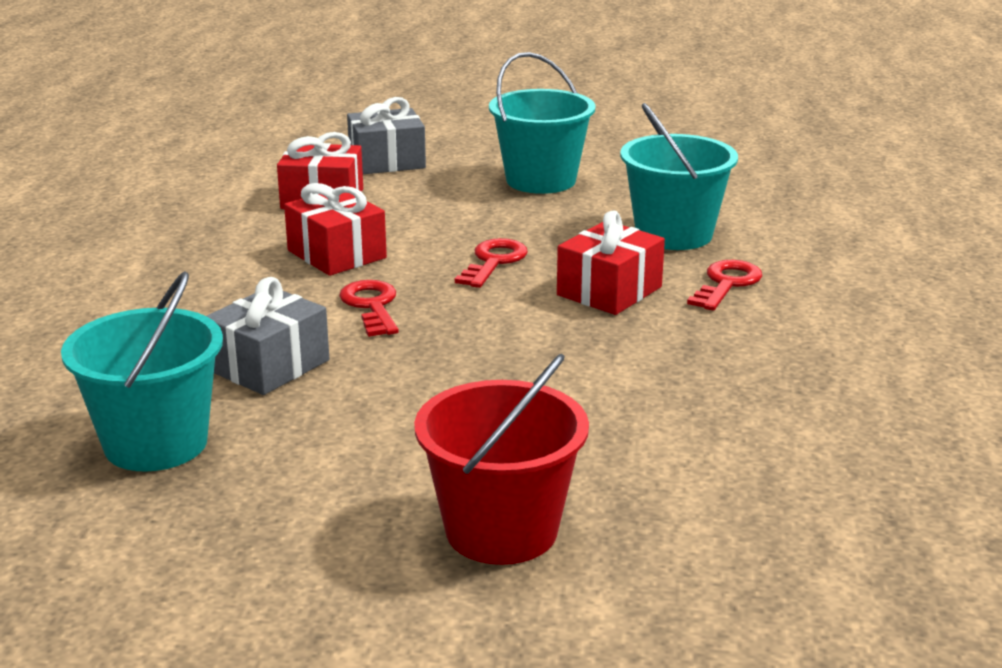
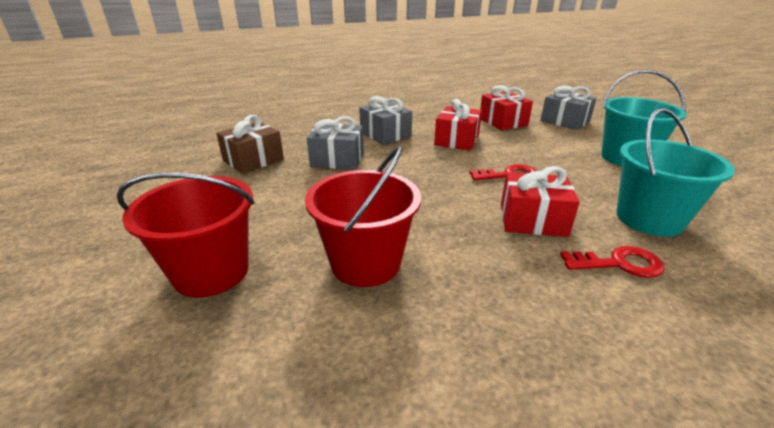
camera: 60 degrees right, 5 degrees up
(156, 443) = (253, 160): turquoise bucket -> brown gift
(226, 299) = (385, 134): none -> grey gift
(372, 306) = (418, 162): red key -> none
(590, 417) = (365, 263): none -> red bucket

